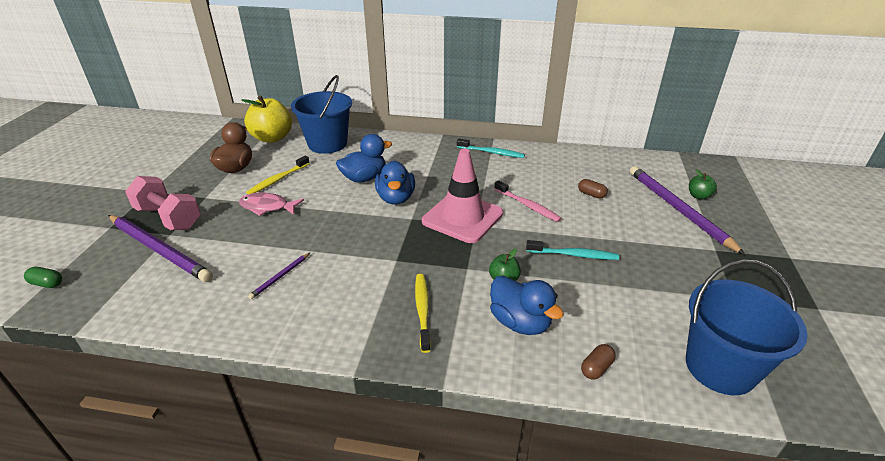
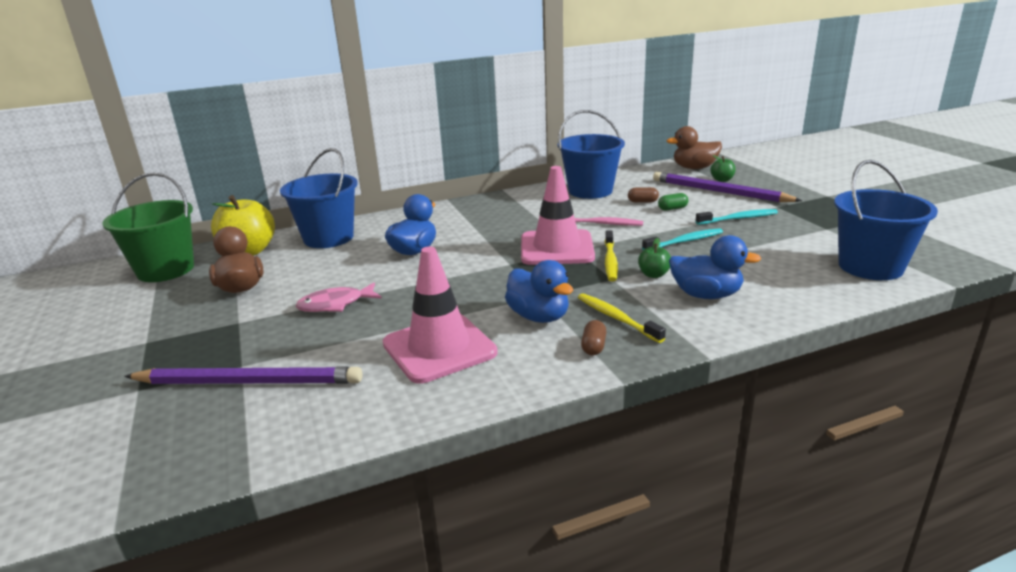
camera: 30 degrees left, 10 degrees down
(47, 283) = (125, 469): green capsule -> green capsule (672, 208)
(169, 218) = (216, 353): pink dumbbell -> none
(216, 136) = (165, 270): none -> green bucket
(278, 179) = (313, 281): yellow toothbrush -> yellow toothbrush (610, 261)
(280, 277) = (439, 348): purple pencil -> pink traffic cone
(396, 198) = (471, 255): blue duck -> blue duck (539, 316)
(491, 152) = (515, 199): turquoise toothbrush -> turquoise toothbrush (738, 219)
(560, 165) = (590, 191): none -> blue bucket
(596, 368) = (798, 299): brown capsule -> brown capsule (593, 347)
(688, 171) = (694, 168): none -> brown duck

